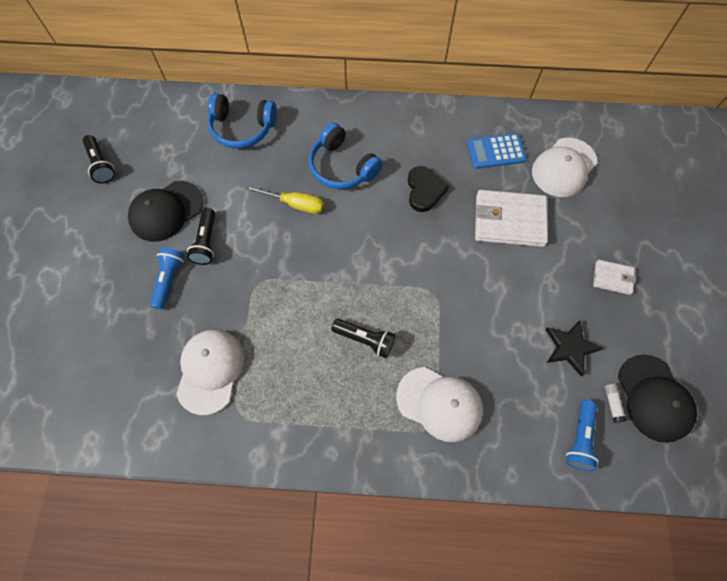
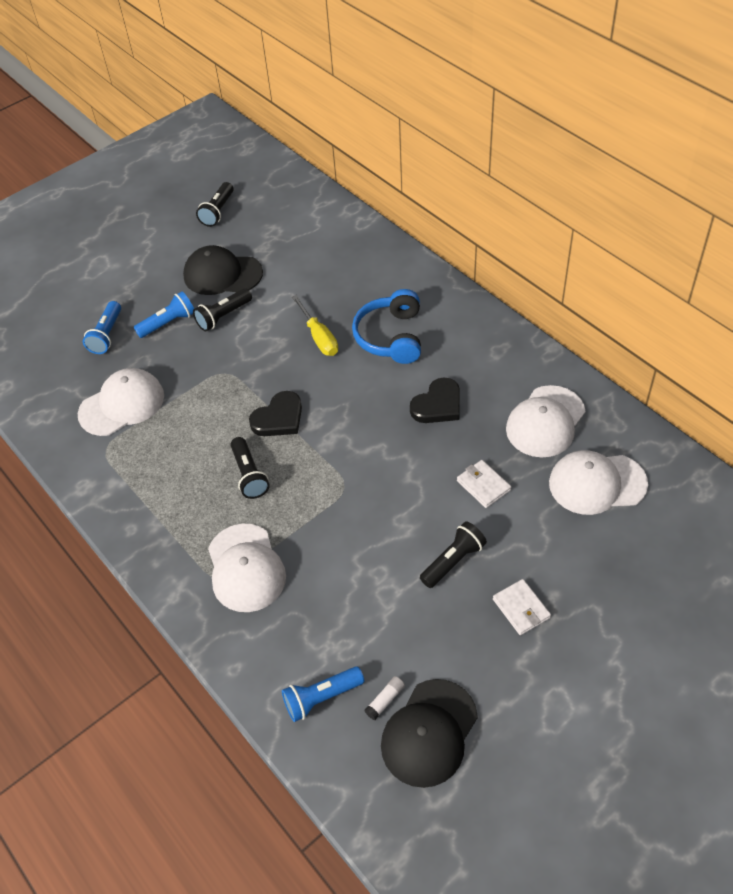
camera: 50 degrees right, 15 degrees down
(129, 329) = (107, 335): none -> blue flashlight
(242, 128) = (348, 253): blue headphones -> none
(336, 283) = (279, 418): none -> black heart
(495, 151) = (545, 422): blue calculator -> white cap
(509, 221) = (483, 485): white wallet -> white wallet, size x0.51
(547, 283) = (453, 561): none -> black flashlight
(570, 348) = (405, 626): black star -> none

